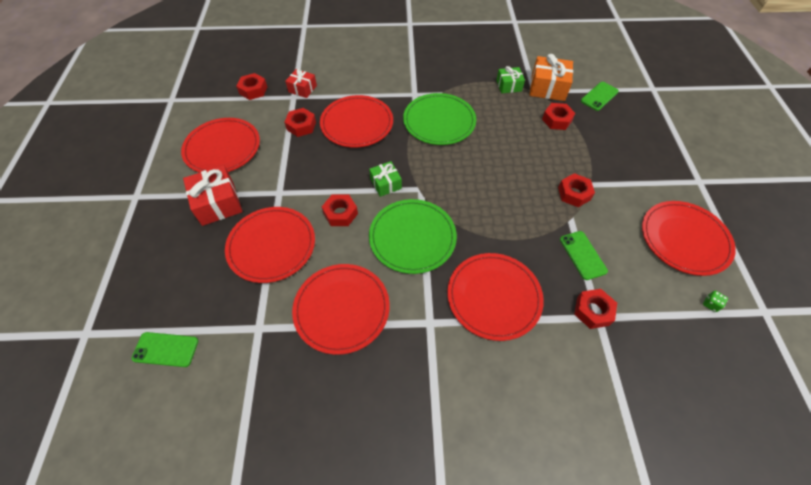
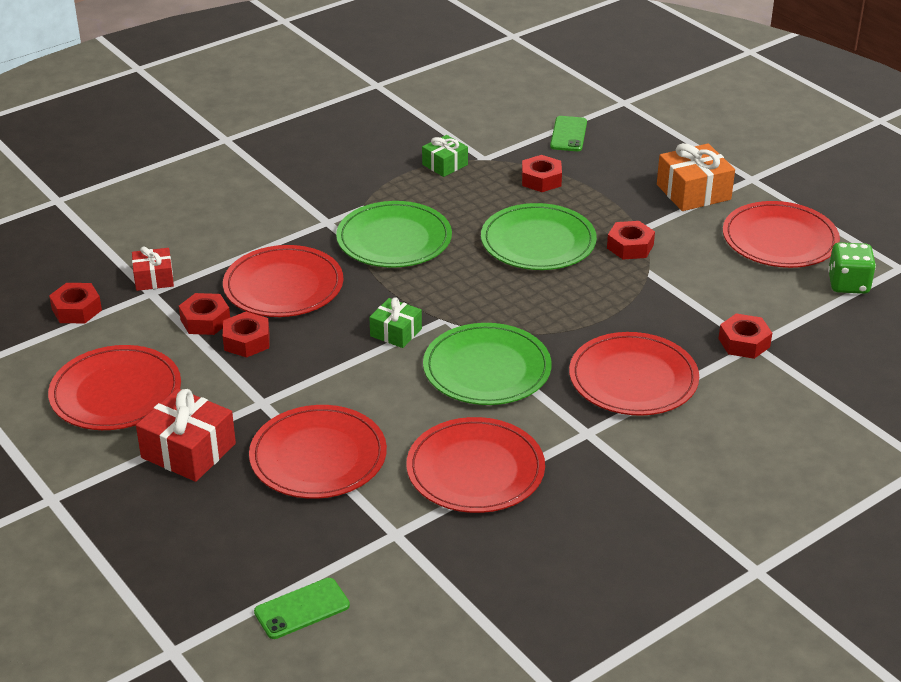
camera: 35 degrees left, 20 degrees down
(340, 213) = (371, 386): red nut -> red nut (247, 341)
(519, 162) = (538, 242): none -> green plate
(548, 88) = (497, 148): orange gift -> orange gift (693, 192)
(582, 255) = (691, 299): green phone -> none
(710, 304) = (848, 284): green dice -> green dice, size x2.16

